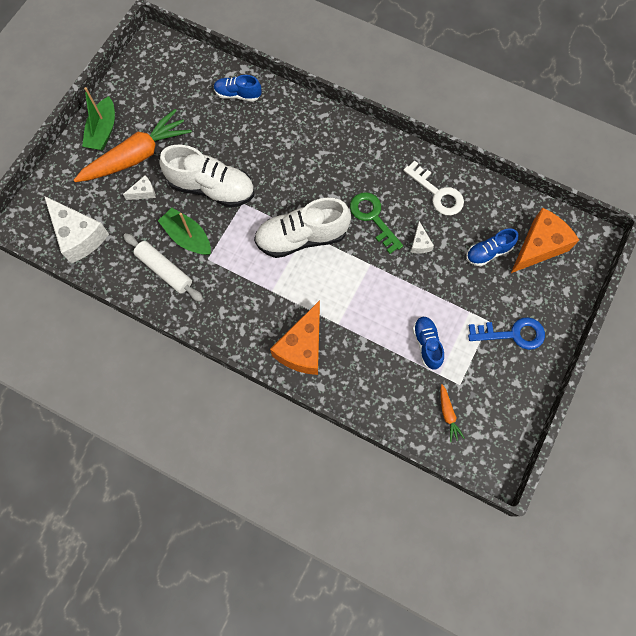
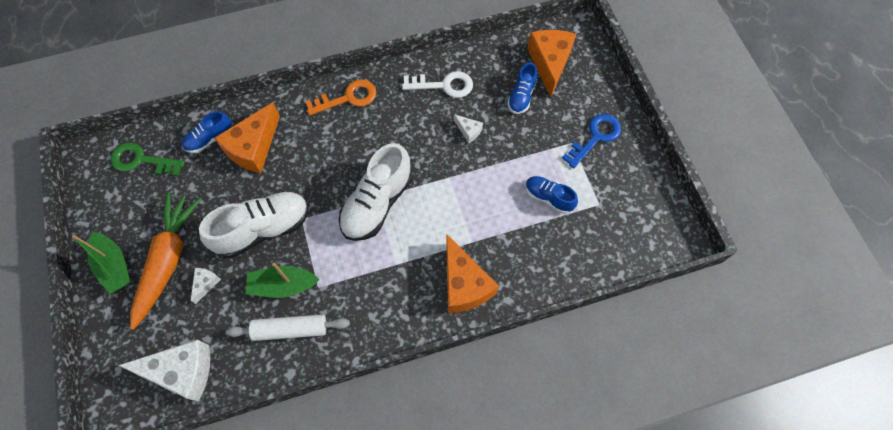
camera: 45 degrees left, 5 degrees down
(260, 125) = (253, 148): none -> orange cheese
(358, 143) = (348, 98): none -> orange key
(373, 218) = (415, 142): green key -> green key (141, 160)
(448, 414) = (613, 232): orange carrot -> none

